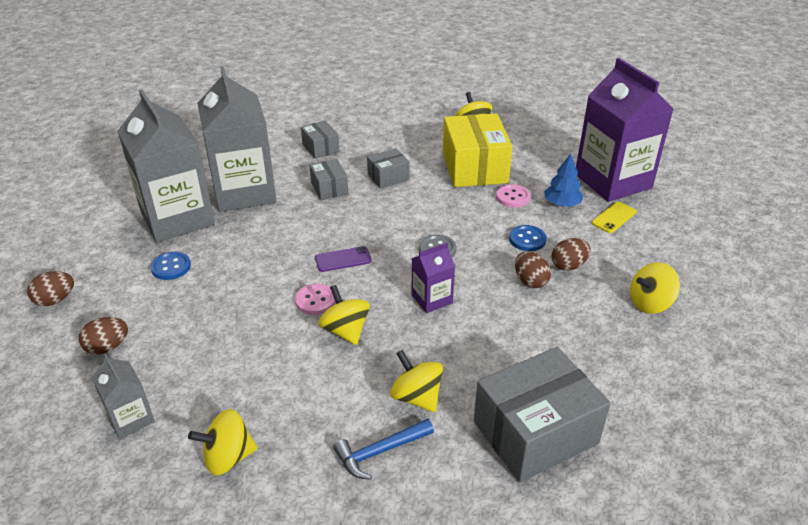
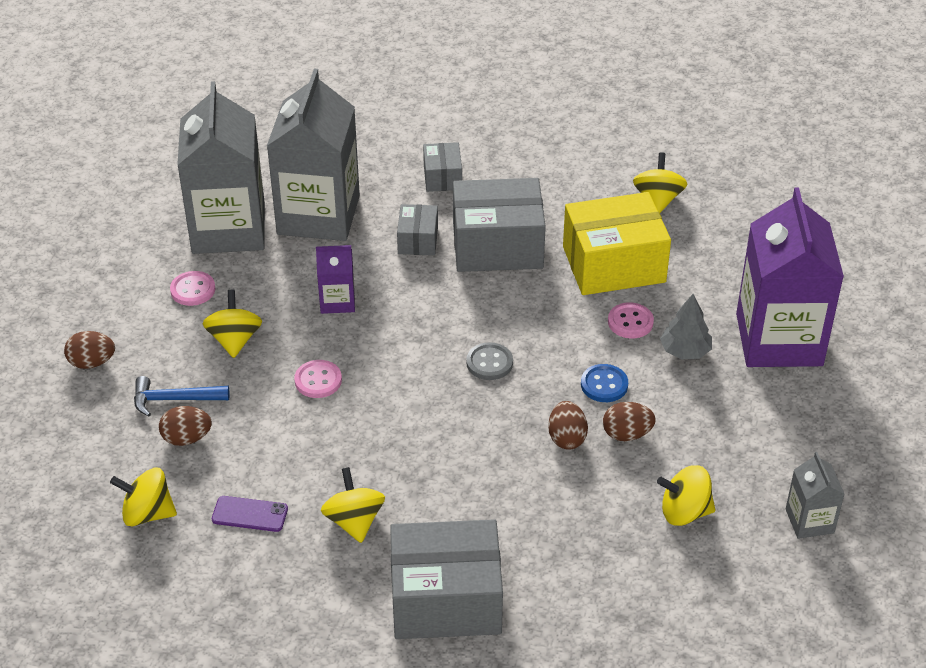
camera: 25 degrees right, 5 degrees up
(55, 300) = (65, 292): brown egg -> brown egg (187, 438)
(131, 419) = (81, 444): grey carton -> grey carton (809, 521)
(171, 267) = (193, 290): blue button -> pink button
(343, 259) = (376, 340): purple phone -> purple phone (250, 514)
(345, 330) = (328, 425): yellow spinning top -> yellow spinning top (234, 340)
(380, 452) = (285, 561): blue hammer -> blue hammer (174, 399)
(388, 177) = (497, 245): grey box -> grey box, size x1.97
(432, 299) = (441, 421): purple carton -> purple carton (337, 301)
(474, 167) = (613, 264): yellow box -> yellow box turned 60 degrees clockwise
(562, 204) = (685, 351): blue tree -> grey tree
(614, 217) = (735, 391): yellow phone -> none

